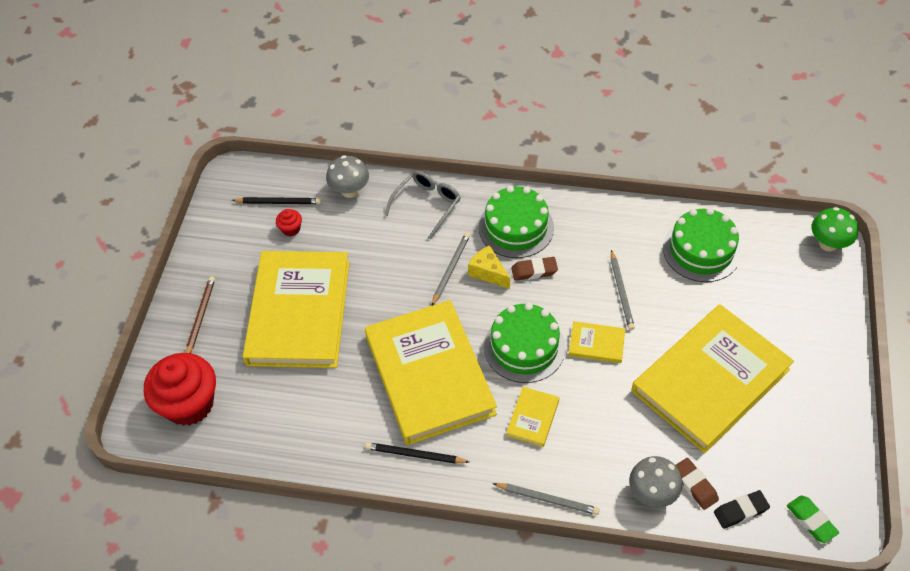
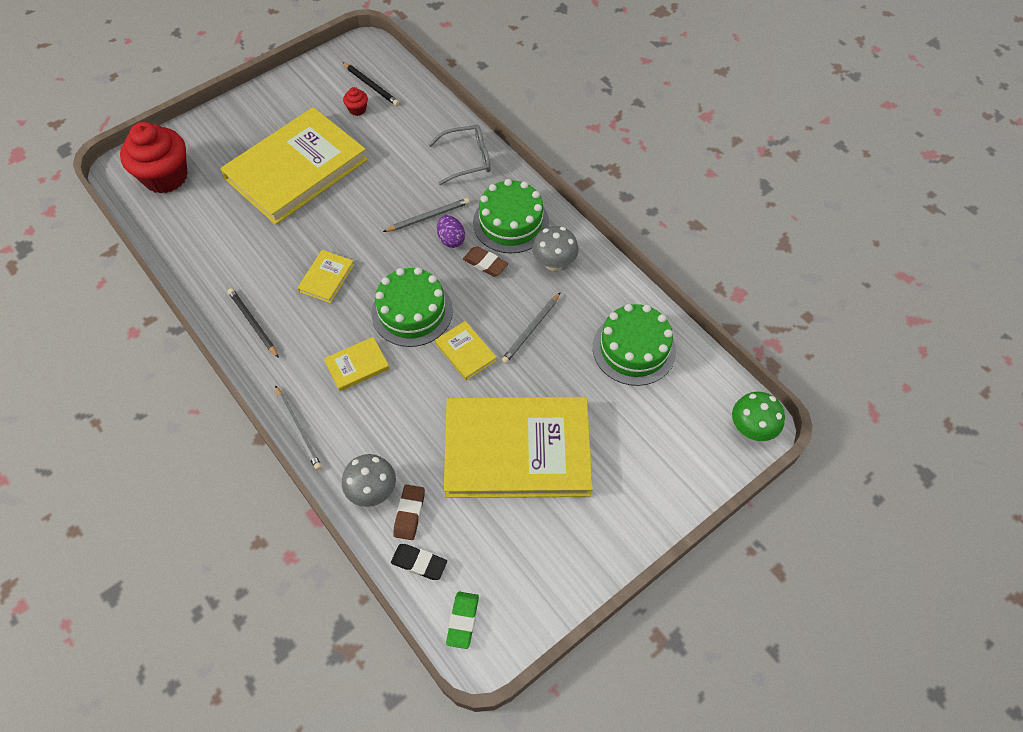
camera: 40 degrees right, 5 degrees up
(200, 317) = (236, 126): brown pencil -> none
(350, 191) = (426, 111): grey mushroom -> grey mushroom (554, 263)
(429, 375) = (326, 278): yellow book -> yellow book, size x0.40
(488, 273) = (451, 239): yellow cheese -> purple egg

